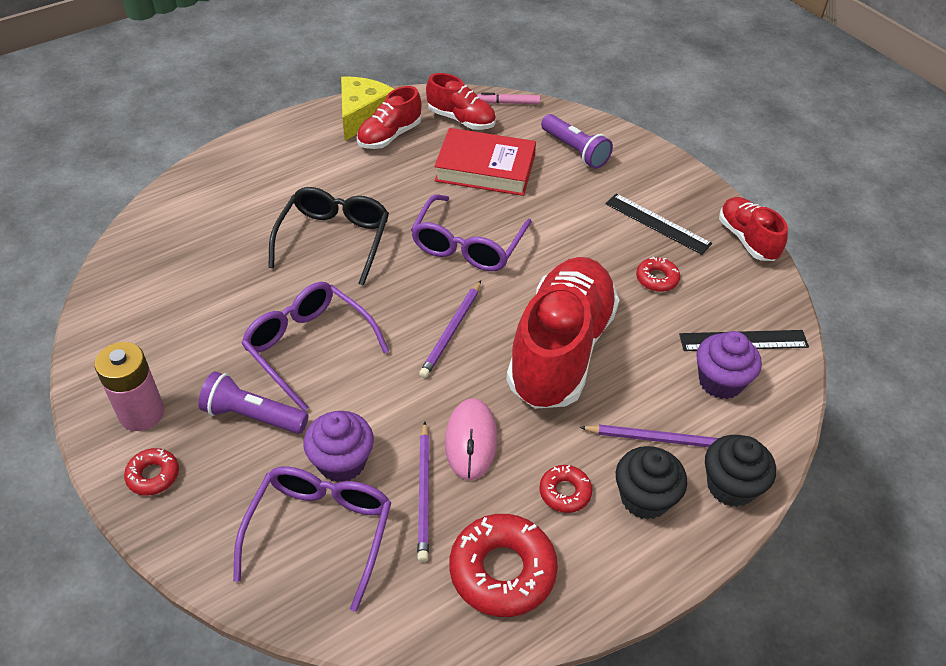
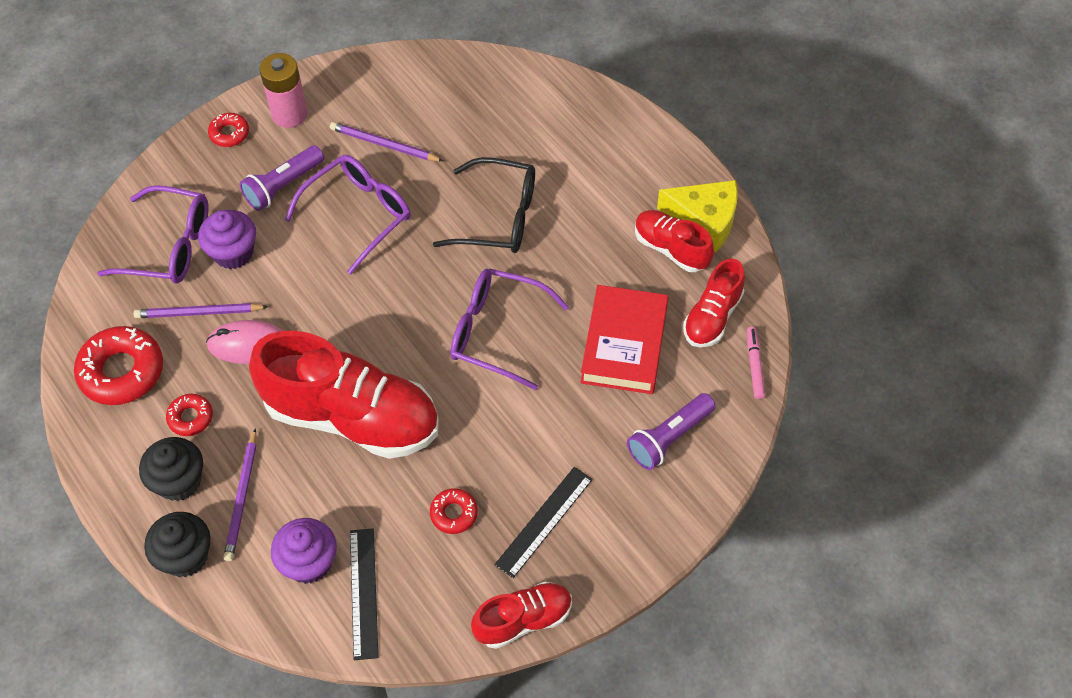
camera: 90 degrees right, 10 degrees up
(253, 416) = (283, 186): purple flashlight -> purple flashlight turned 150 degrees counterclockwise
(451, 331) = (377, 323): purple pencil -> purple pencil (384, 145)

